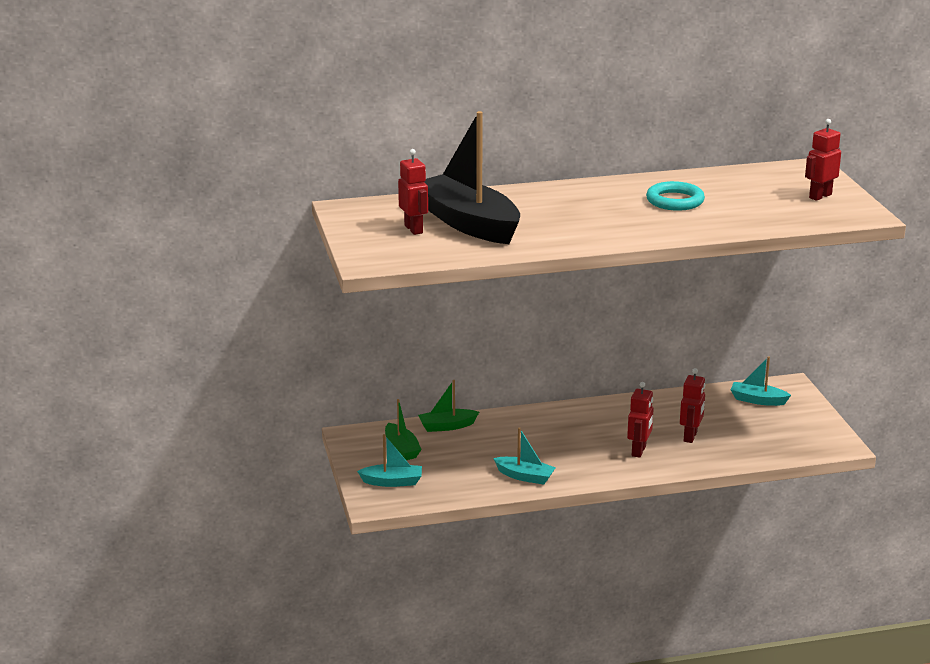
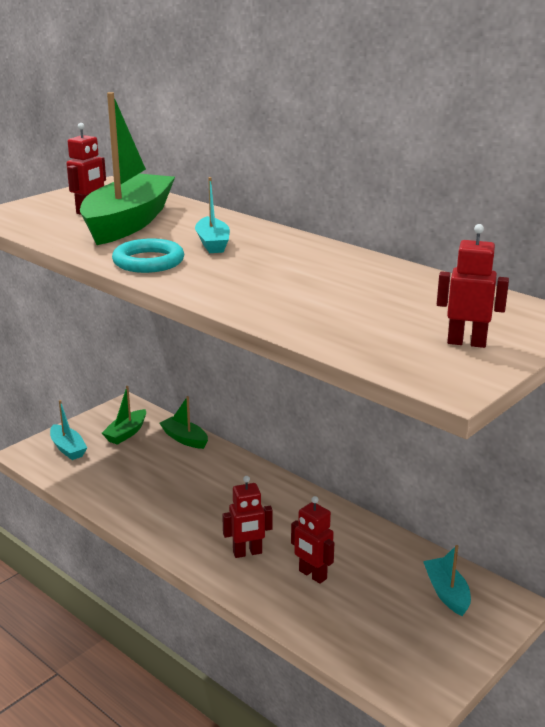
camera: 55 degrees right, 0 degrees up
(469, 223) = (128, 223): black boat -> green boat
(525, 476) = (135, 506): turquoise boat -> turquoise boat (212, 243)
(675, 201) = (317, 279): turquoise ring -> turquoise ring (148, 261)
(690, 437) = (312, 575): red robot -> red robot turned 60 degrees clockwise

